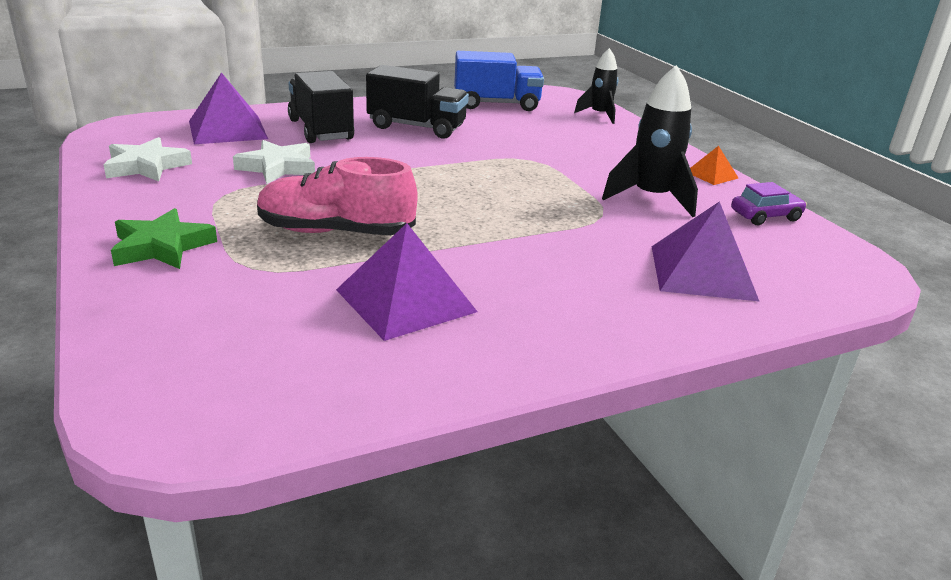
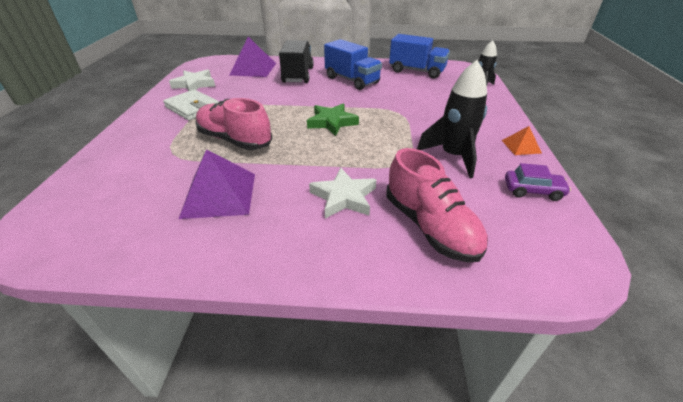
camera: 30 degrees right, 10 degrees up
(162, 246) = (149, 131): green star -> green star (332, 122)
(196, 201) = (192, 108): none -> white wallet
(278, 167) = (251, 94): white star -> white star (344, 197)
(417, 127) = (352, 80): black truck -> blue truck
(702, 272) = (430, 226): purple pyramid -> pink shoe

